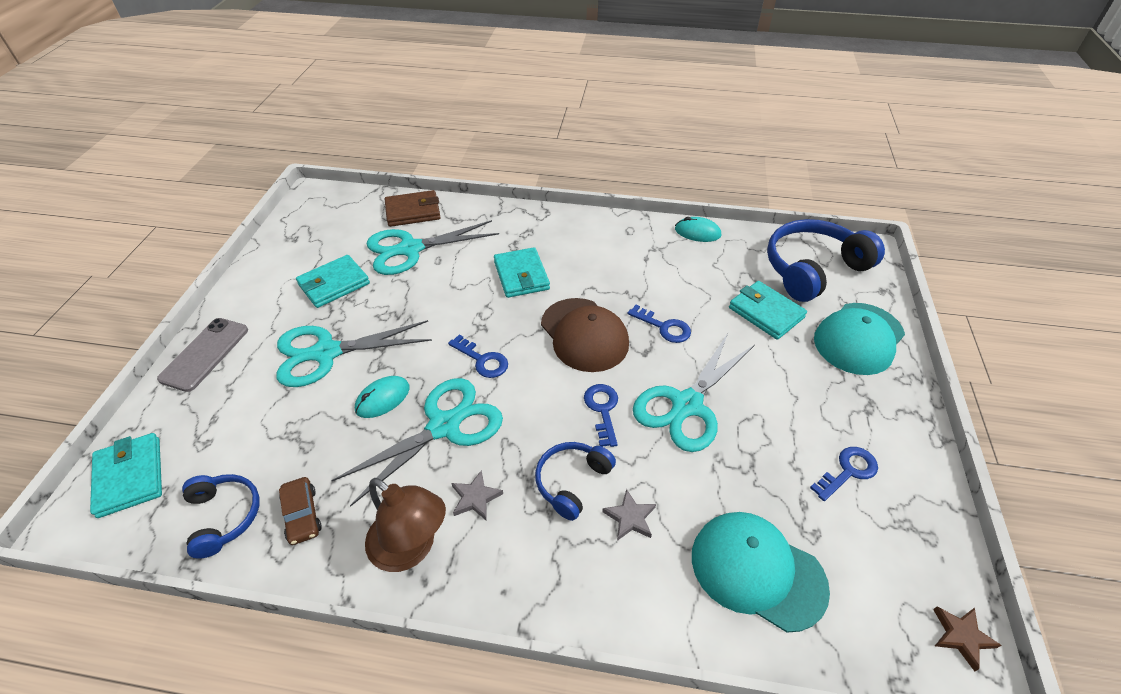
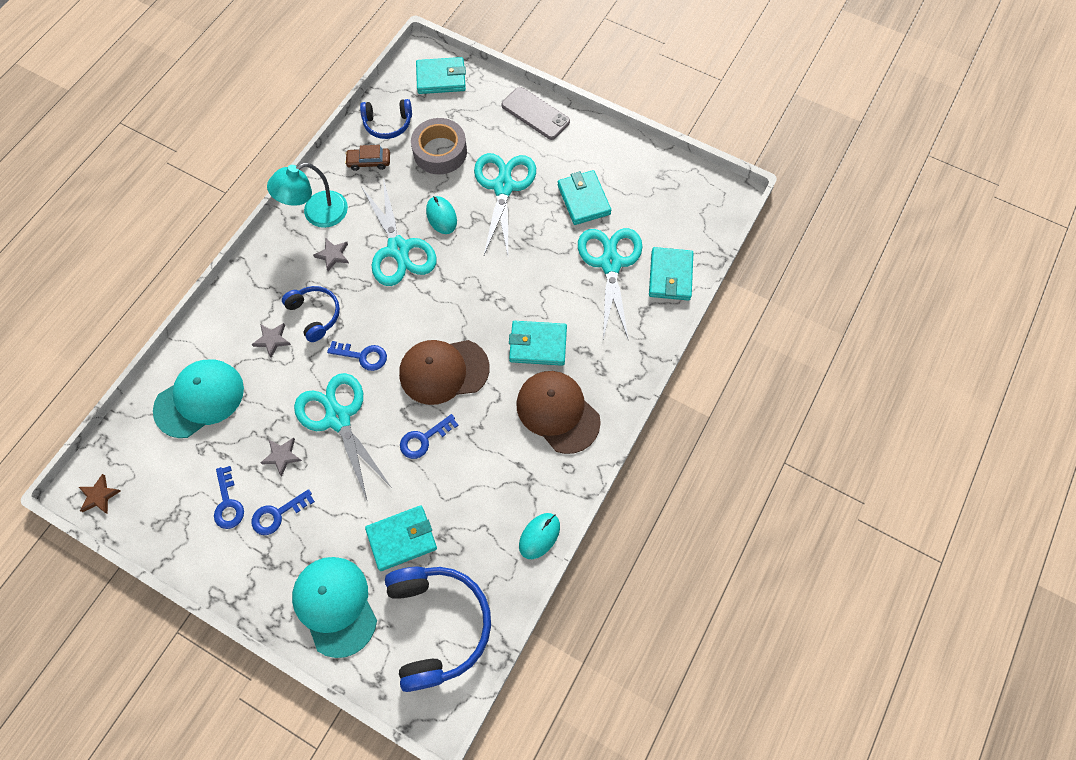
camera: 110 degrees right, 20 degrees up
(275, 433) = (440, 152): none -> grey tape
(411, 548) = (317, 214): brown lamp -> turquoise lamp
(413, 211) = (670, 276): brown wallet -> turquoise wallet
(482, 360) = (449, 288): blue key -> blue key (277, 514)
(583, 247) = (557, 412): none -> brown cap
(761, 441) = (282, 456): none -> grey star

